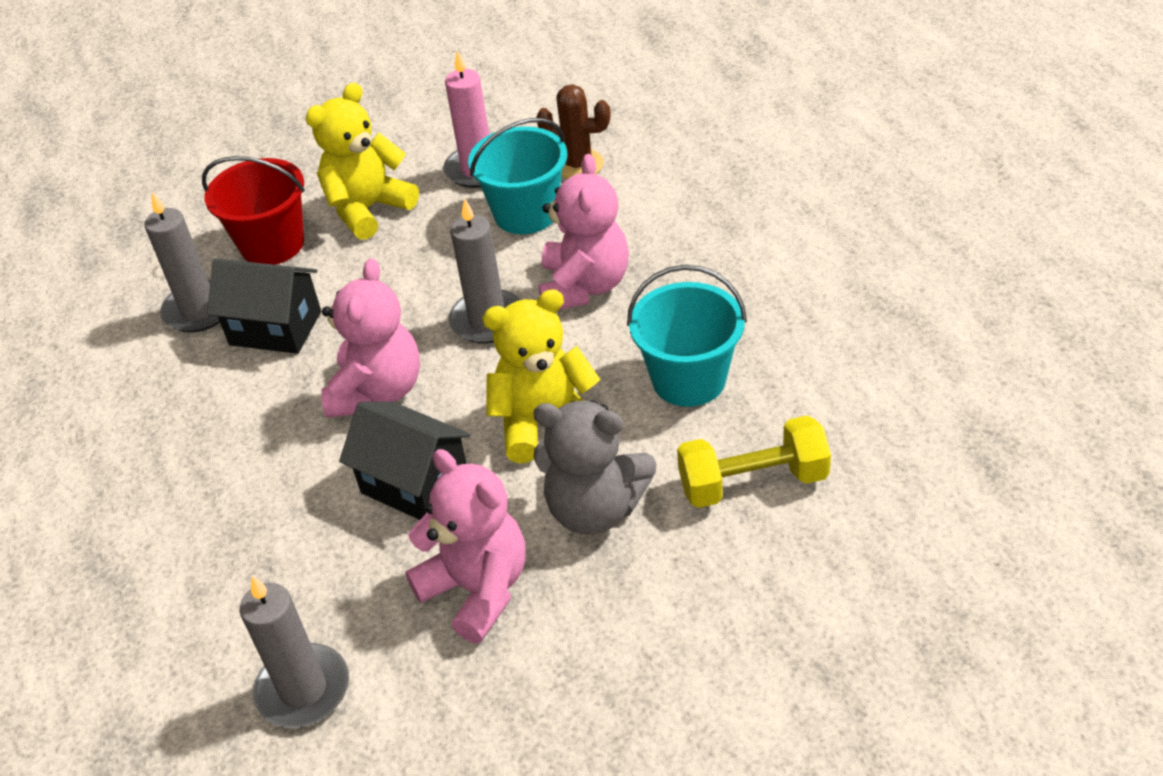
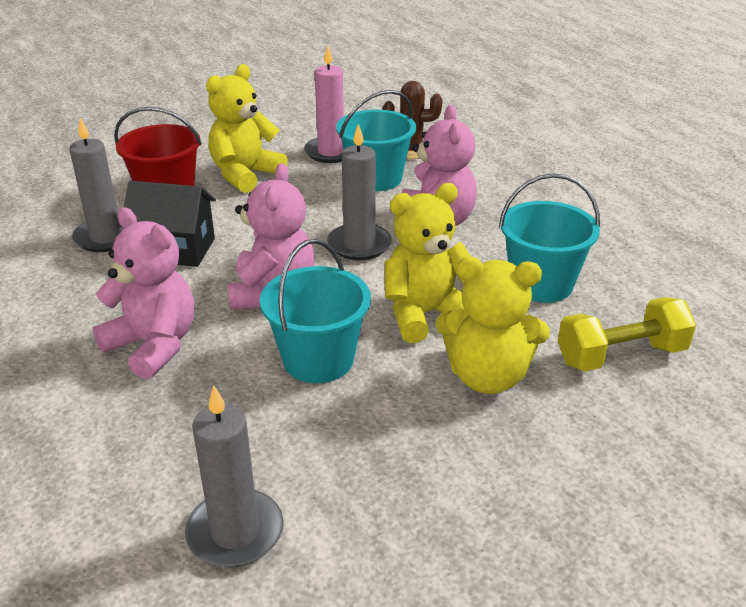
camera: 10 degrees left, 10 degrees down
(415, 484) = (318, 360): black house -> turquoise bucket
(477, 589) = (394, 441): pink teddy bear -> pink teddy bear (153, 345)
(595, 509) = (487, 376): grey teddy bear -> yellow teddy bear

